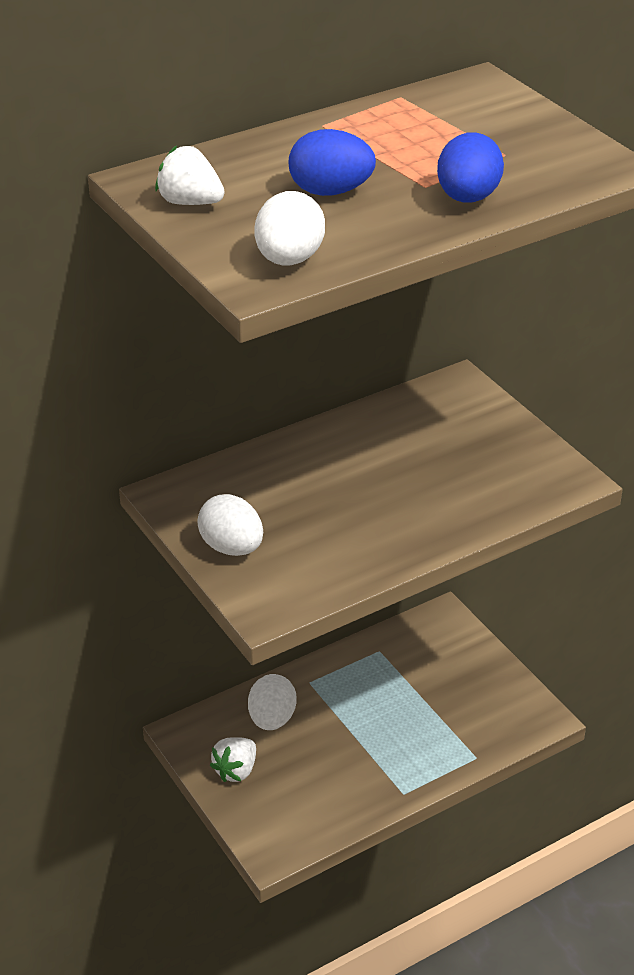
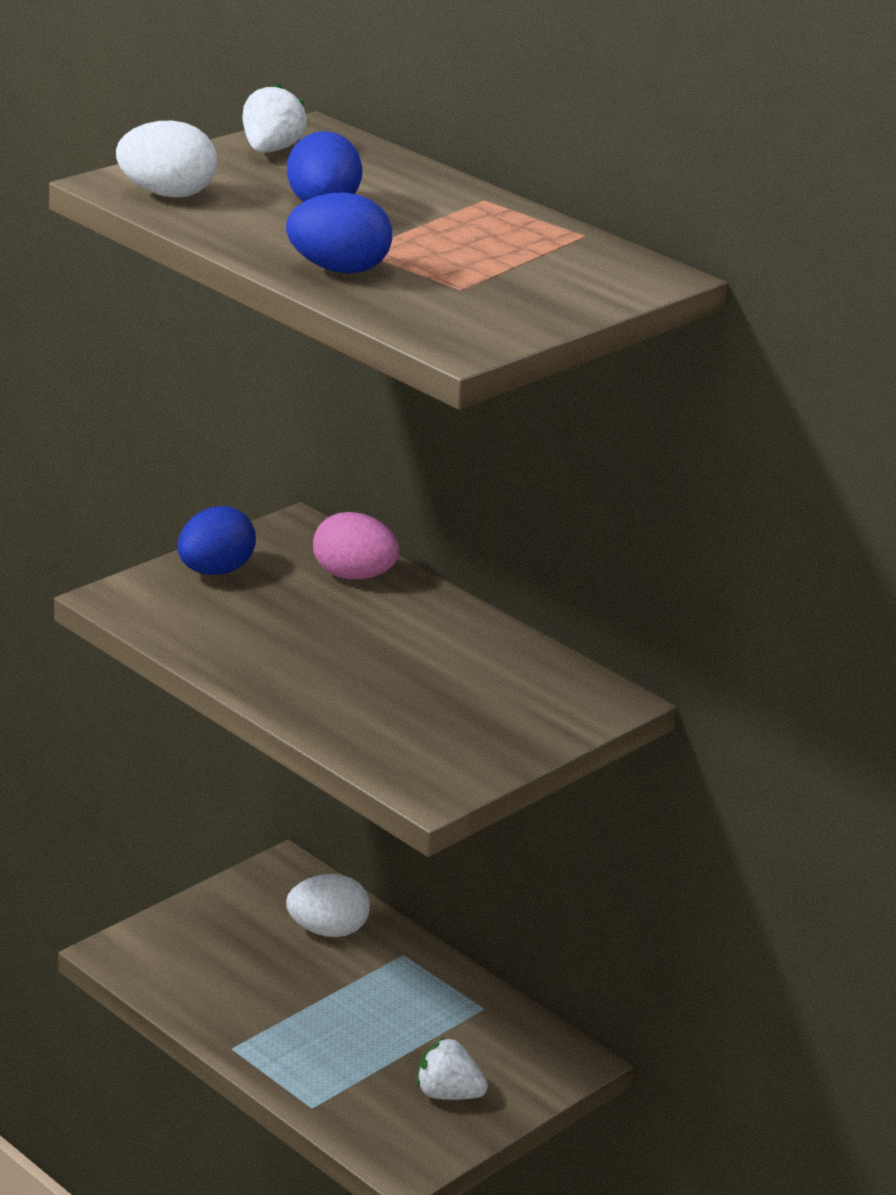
camera: 75 degrees right, 10 degrees down
(232, 548) = (215, 571): white egg -> blue egg
(236, 770) = (235, 912): white strawberry -> white strawberry (448, 1094)
(257, 475) = (353, 576): none -> pink egg

